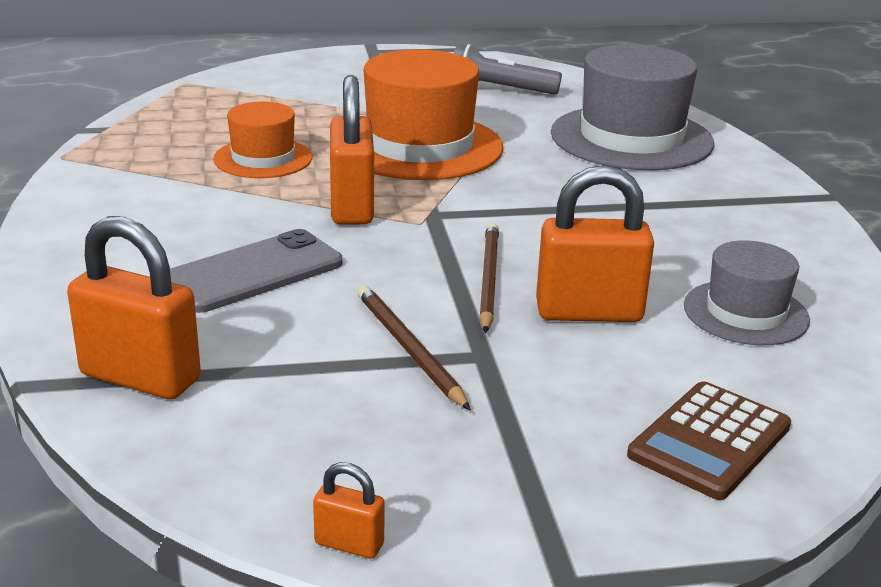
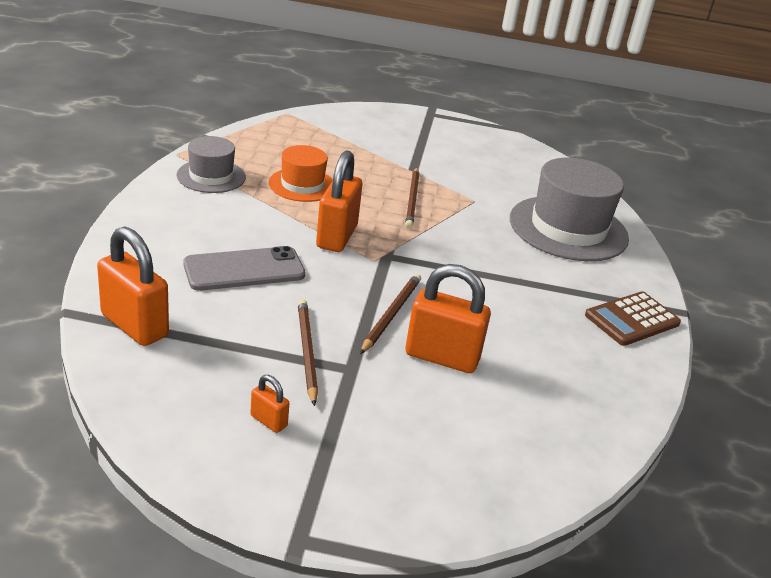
camera: 15 degrees right, 5 degrees up
(349, 544) = (188, 471): orange padlock -> orange padlock (268, 421)
(419, 146) = (412, 200): orange hat -> brown pencil
(499, 90) = (499, 166): grey flashlight -> none
(709, 441) = (457, 473): brown calculator -> brown calculator (632, 319)
(746, 313) = (551, 387): grey hat -> grey hat (211, 176)

